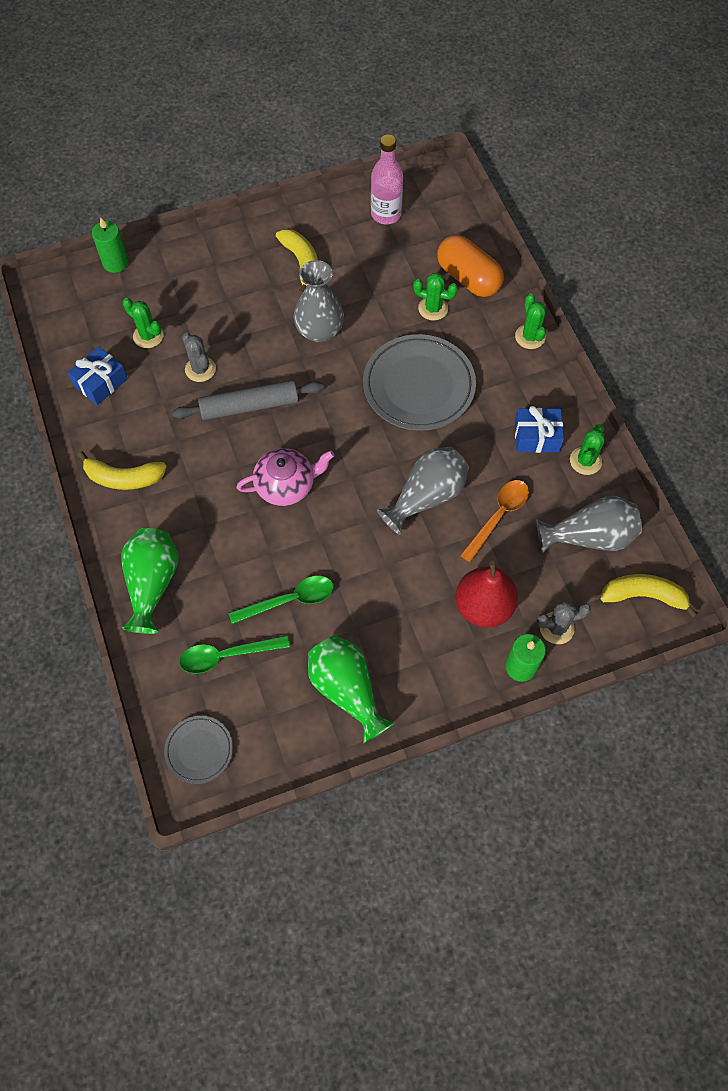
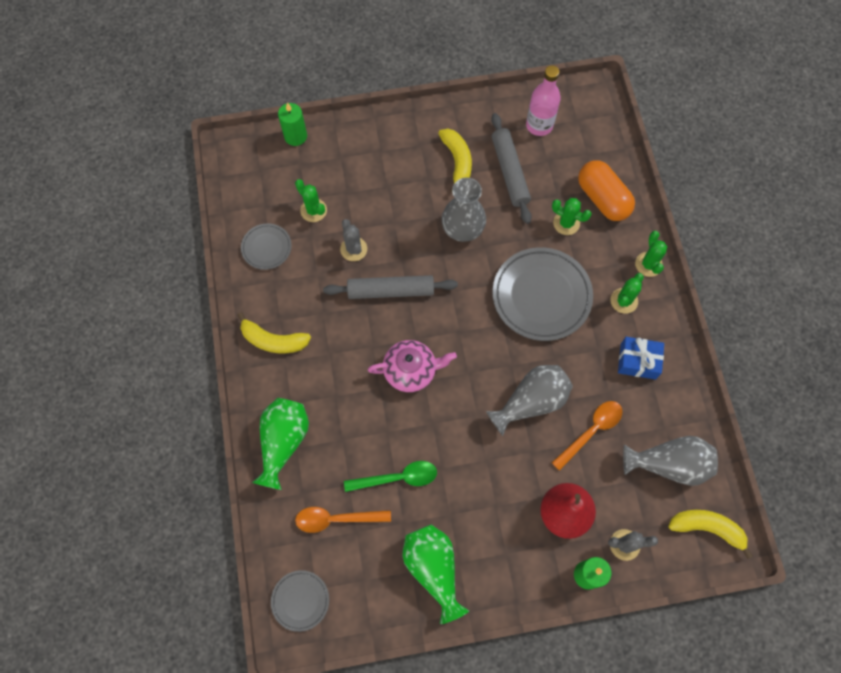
camera: 10 degrees right, 5 degrees up
(100, 382) = (266, 248): blue gift -> grey plate
(227, 655) = (336, 519): green spoon -> orange spoon
(362, 265) = (510, 172): none -> grey rolling pin
(585, 461) = (677, 392): green cactus -> green cactus (624, 301)

